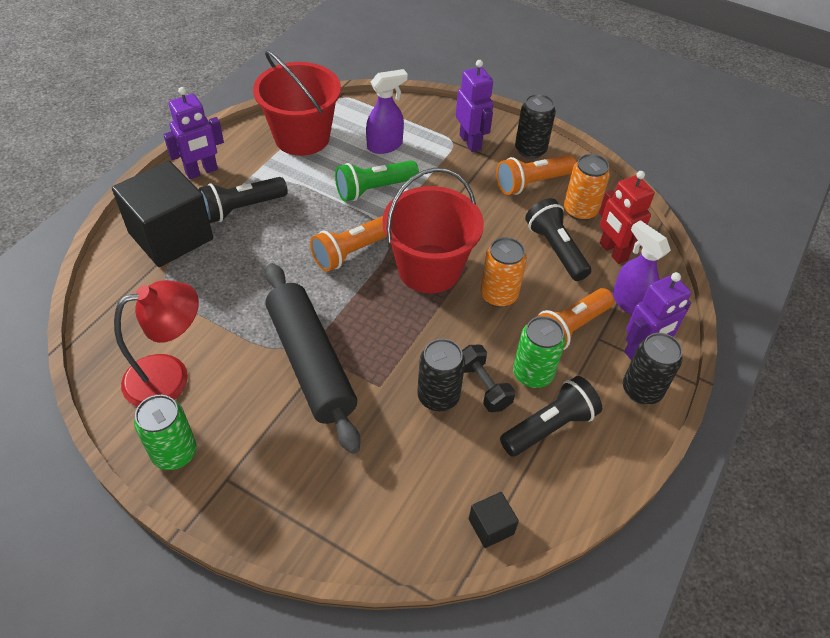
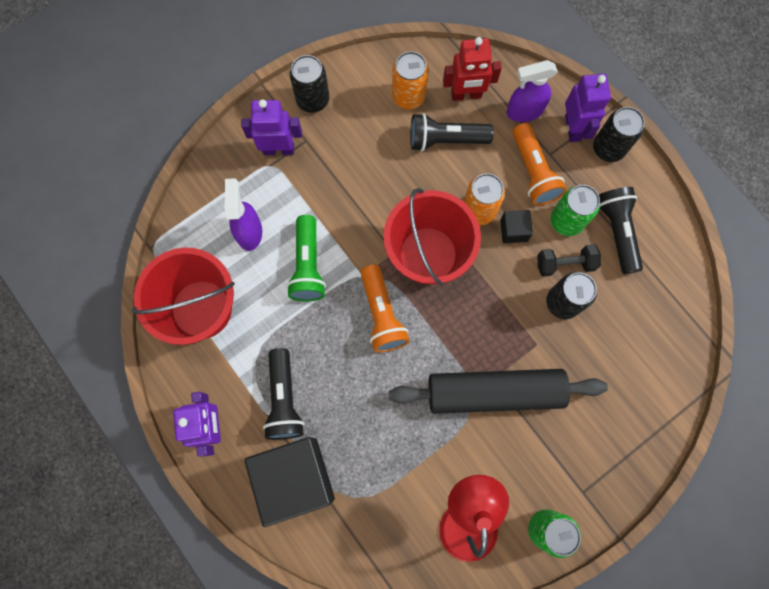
camera: 65 degrees left, 25 degrees up
(491, 526) = (683, 311): black cube -> black cube (513, 230)
(532, 183) = (357, 120): orange flashlight -> none

